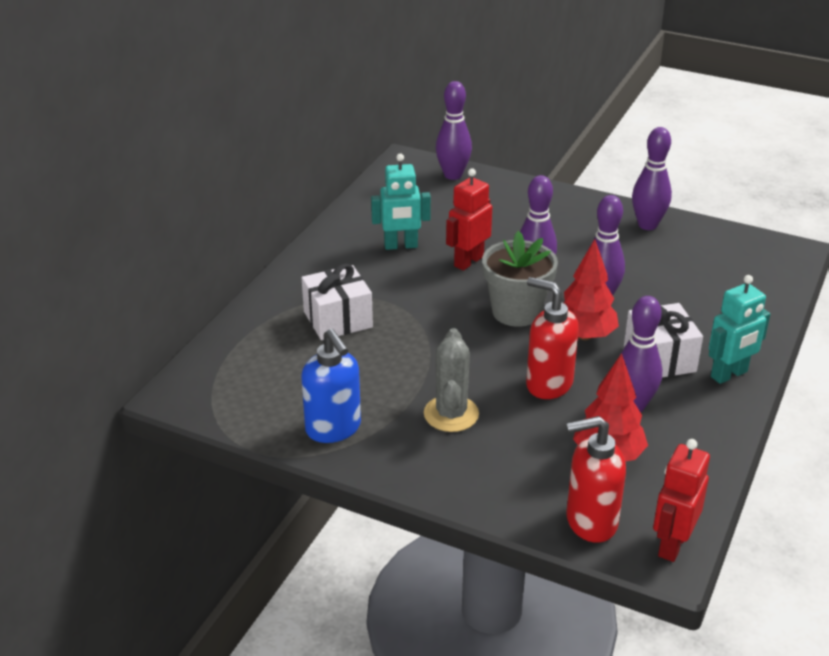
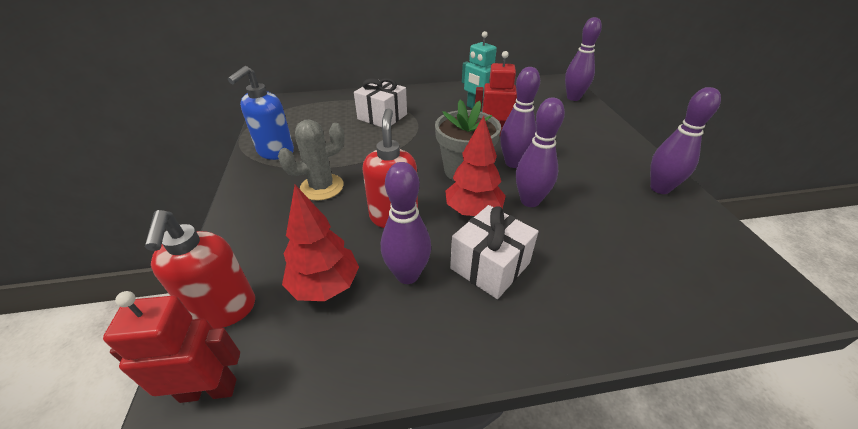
camera: 55 degrees right, 5 degrees up
(590, 522) = (224, 310): red soap dispenser -> red soap dispenser turned 150 degrees counterclockwise
(729, 374) = (519, 327): turquoise robot -> none

